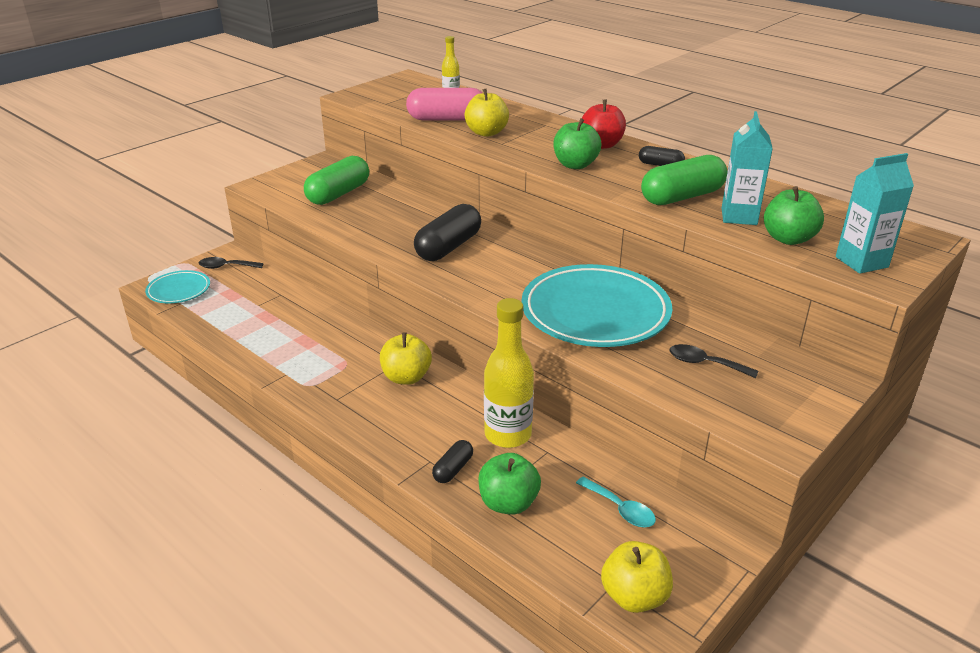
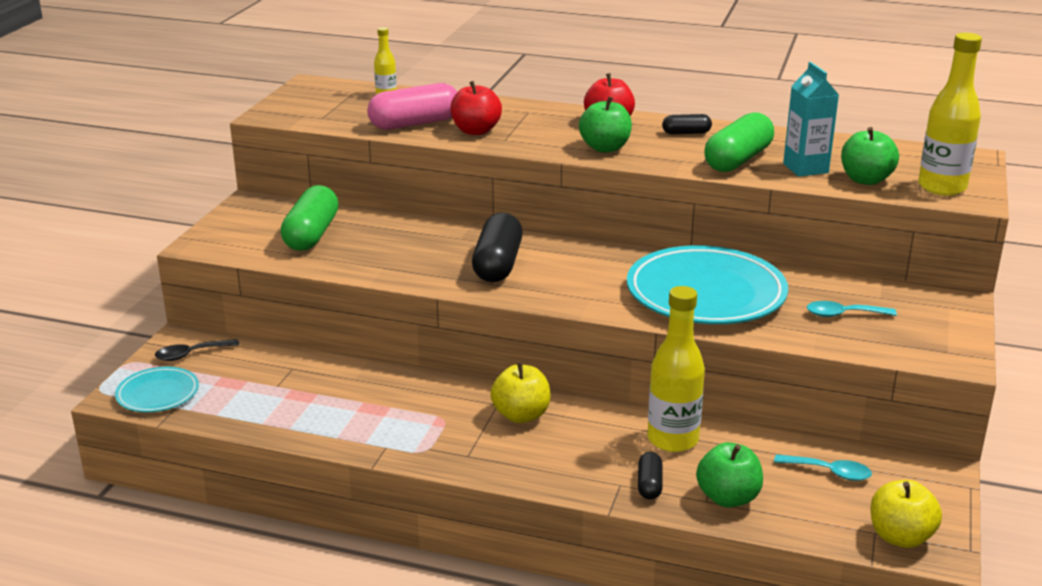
camera: 25 degrees left, 5 degrees down
(486, 133) = (476, 131): yellow apple -> red apple
(705, 363) = (843, 314): black spoon -> turquoise spoon
(861, 262) = (942, 187): turquoise carton -> yellow bottle

